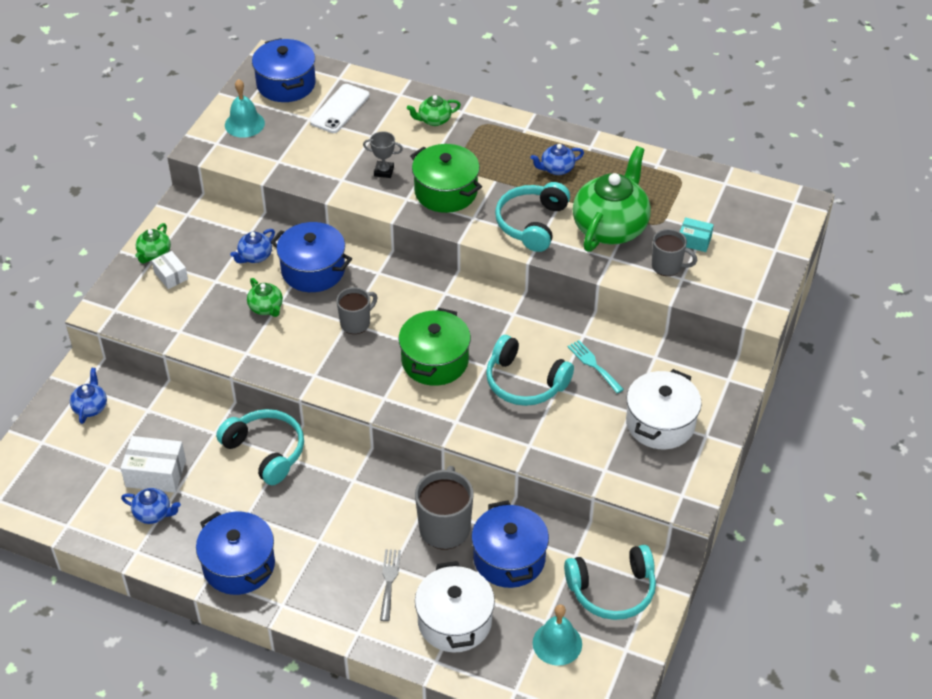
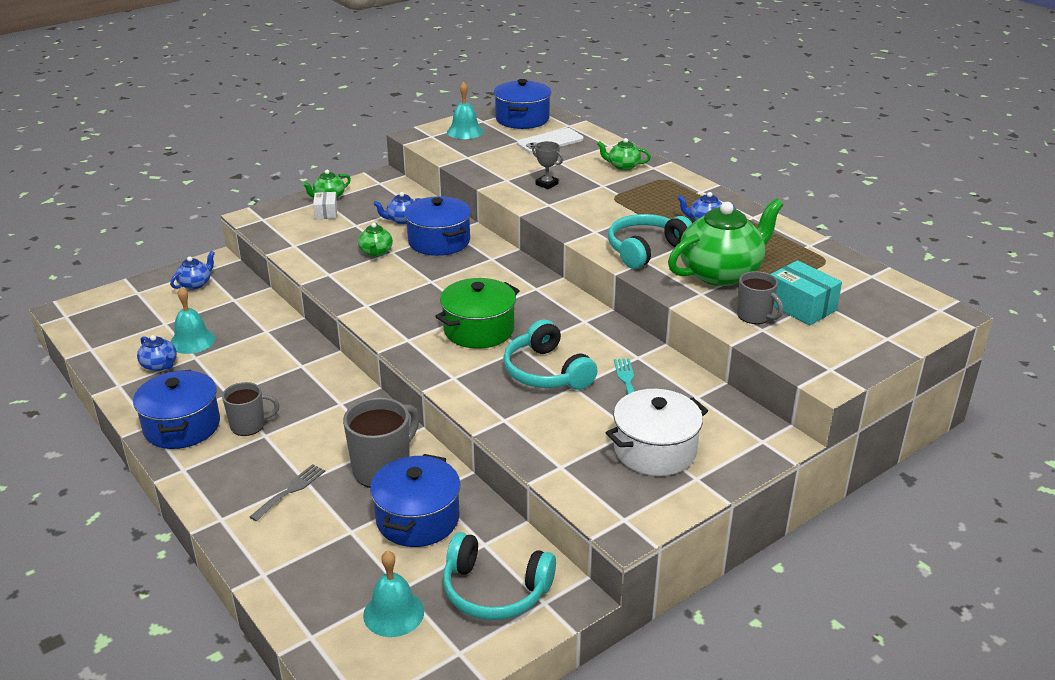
camera: 30 degrees right, 15 degrees down
(156, 473) = (192, 341): white box -> turquoise bell
(266, 451) = (291, 357): turquoise headphones -> none
(356, 323) = (438, 284): grey mug -> grey mug (249, 425)
(446, 192) = (587, 209): green pot -> none
(454, 621) = (315, 548): white pot -> none
(694, 241) = (801, 306): turquoise box -> turquoise box, size x1.66

